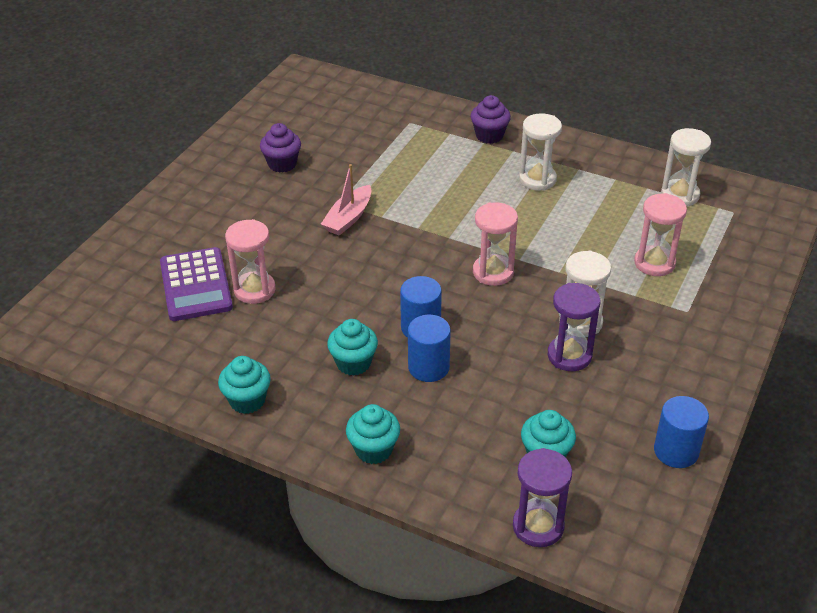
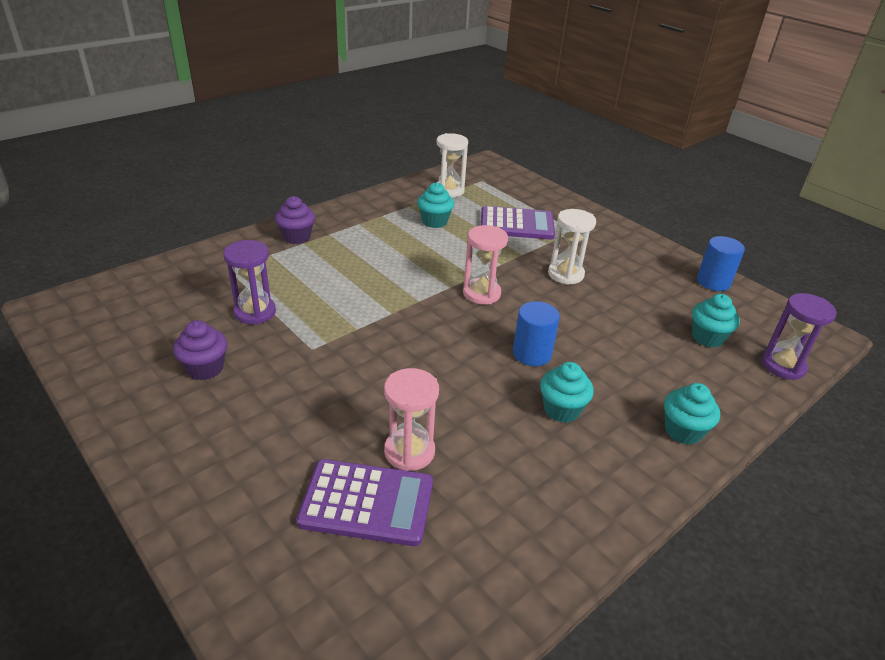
camera: 70 degrees left, 5 degrees down
(247, 400) = (588, 507): turquoise cupcake -> turquoise cupcake (434, 221)
(348, 218) = (342, 349): pink boat -> none
(428, 367) = (586, 365): blue cylinder -> none
(537, 179) = (379, 236): white hourglass -> none
(569, 356) = (600, 291): purple hourglass -> purple hourglass (255, 312)
(654, 263) = (516, 224): pink hourglass -> purple calculator

